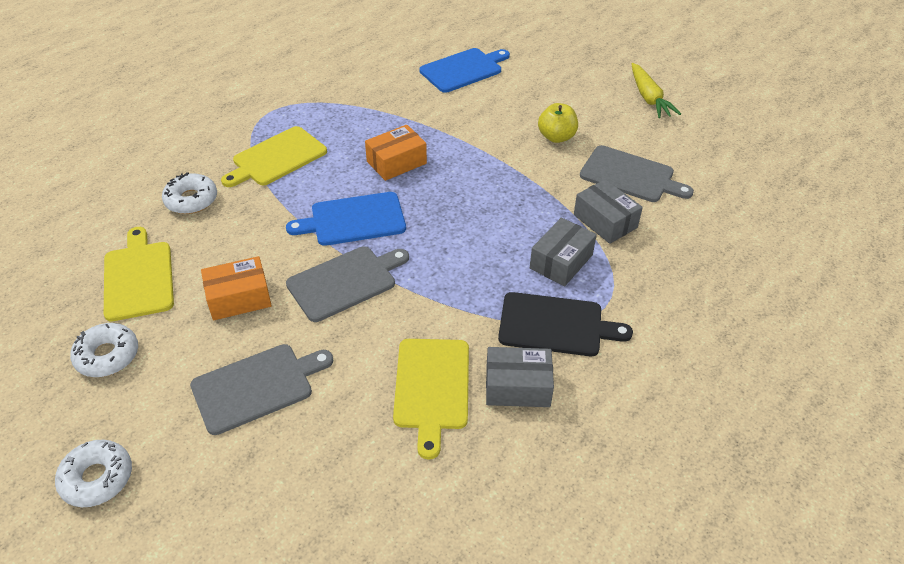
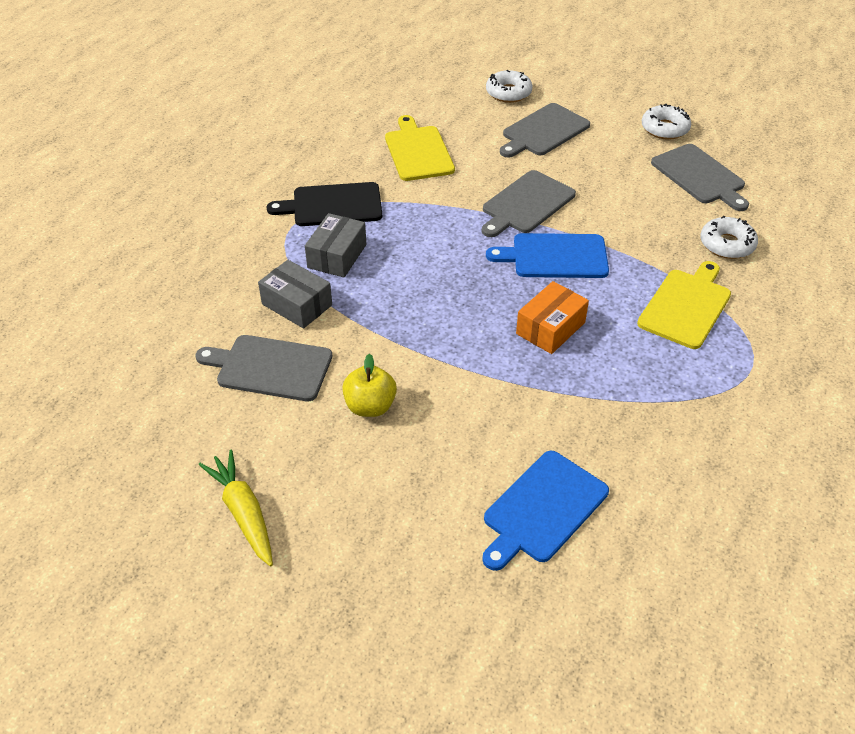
camera: 165 degrees right, 0 degrees up
(97, 478) = (603, 79): white donut -> white donut (508, 93)
(138, 277) = (700, 176): yellow cutting board -> grey cutting board
(239, 298) = (604, 177): orange box -> none
(353, 220) = (555, 256): blue cutting board -> blue cutting board turned 150 degrees counterclockwise
(517, 386) = (354, 162): grey box -> none

